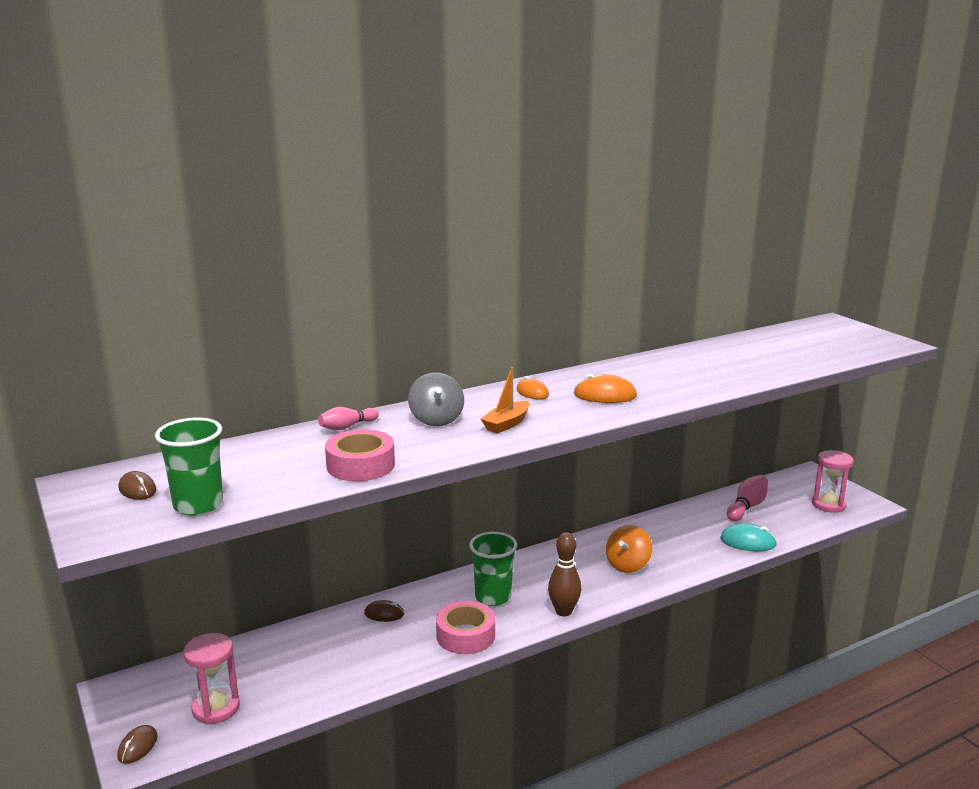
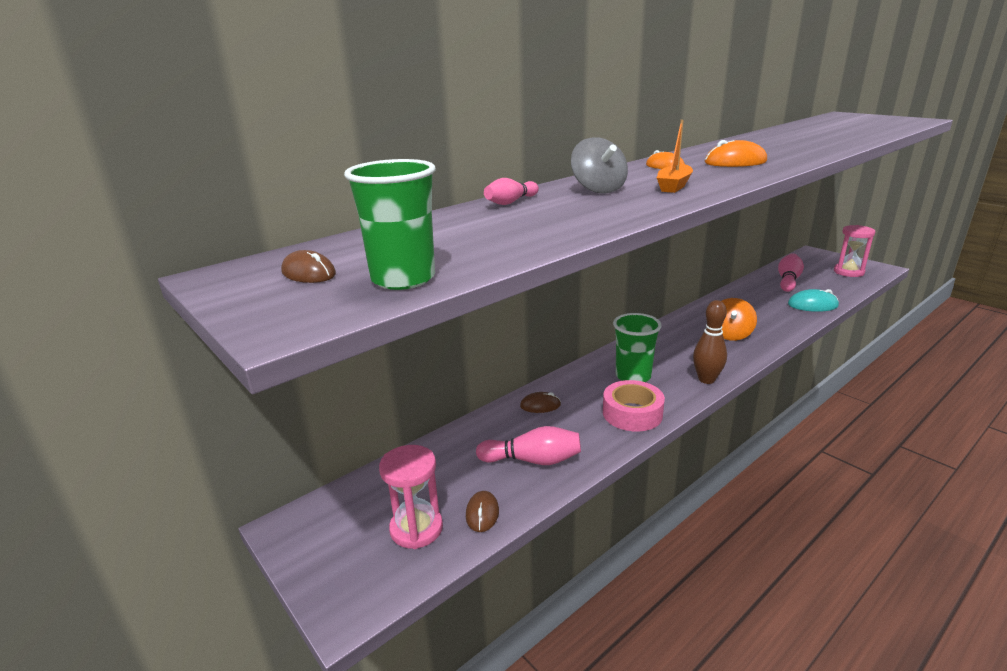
camera: 10 degrees left, 5 degrees up
(137, 746) = (343, 591): brown mouse -> brown mouse (482, 513)
(346, 665) = (533, 460): none -> pink bowling pin
(360, 465) = (563, 227): pink tape -> none

